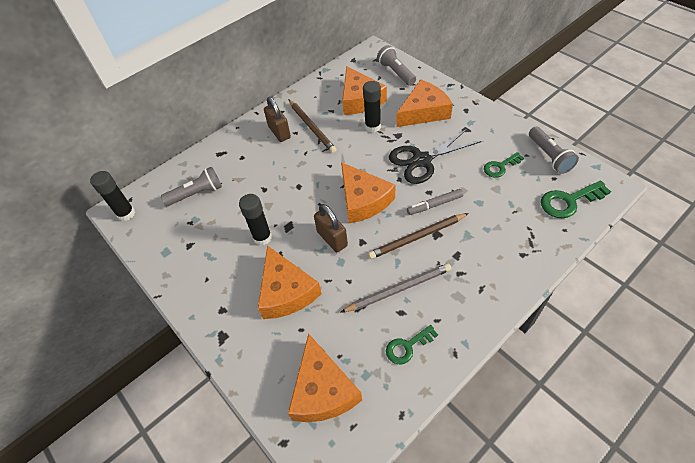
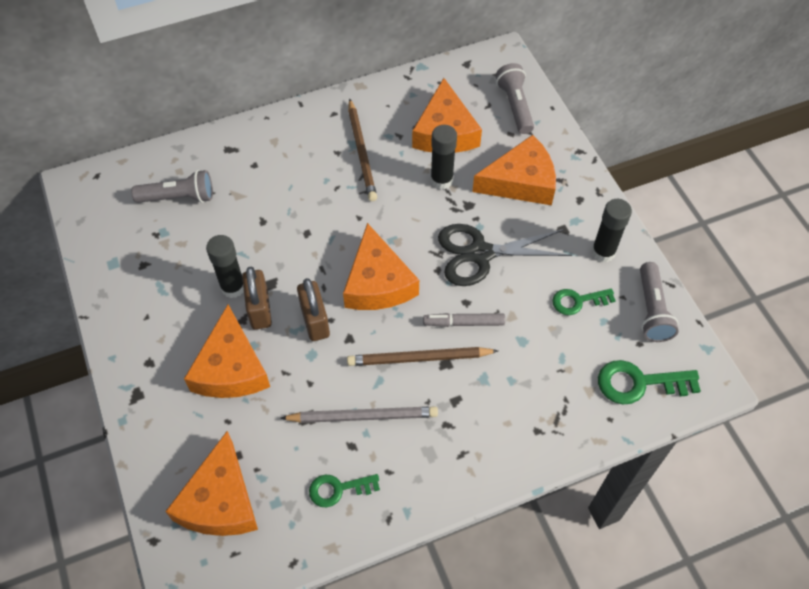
camera: 15 degrees right, 5 degrees up
(126, 214) = (85, 194): black glue stick -> black glue stick (603, 252)
(279, 132) = (317, 145): brown padlock -> brown padlock (260, 309)

